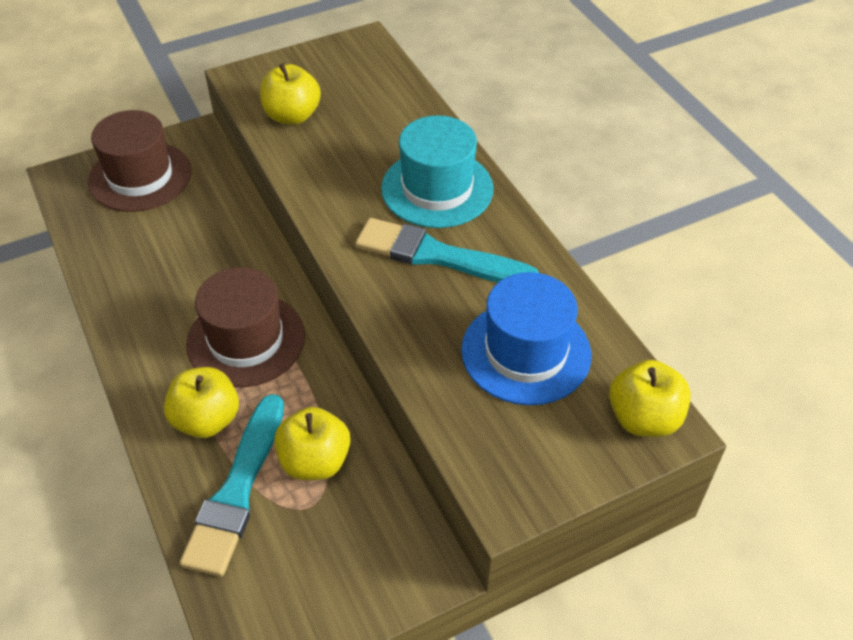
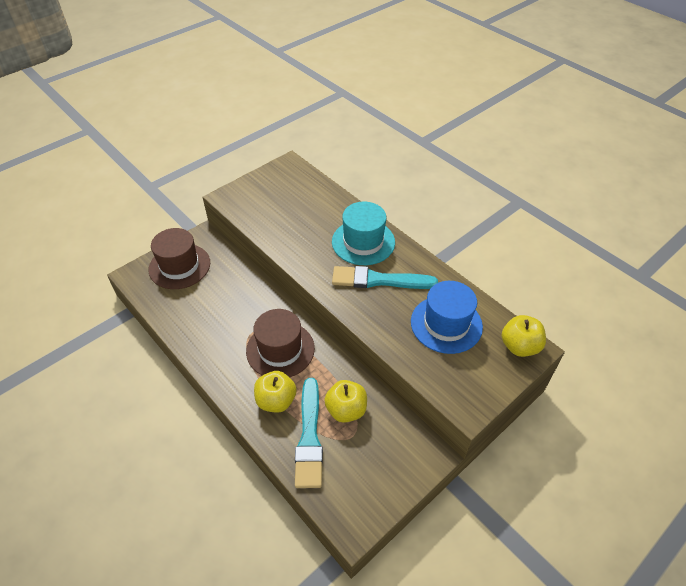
camera: 15 degrees left, 0 degrees up
(292, 116) = (265, 215): yellow apple -> none

